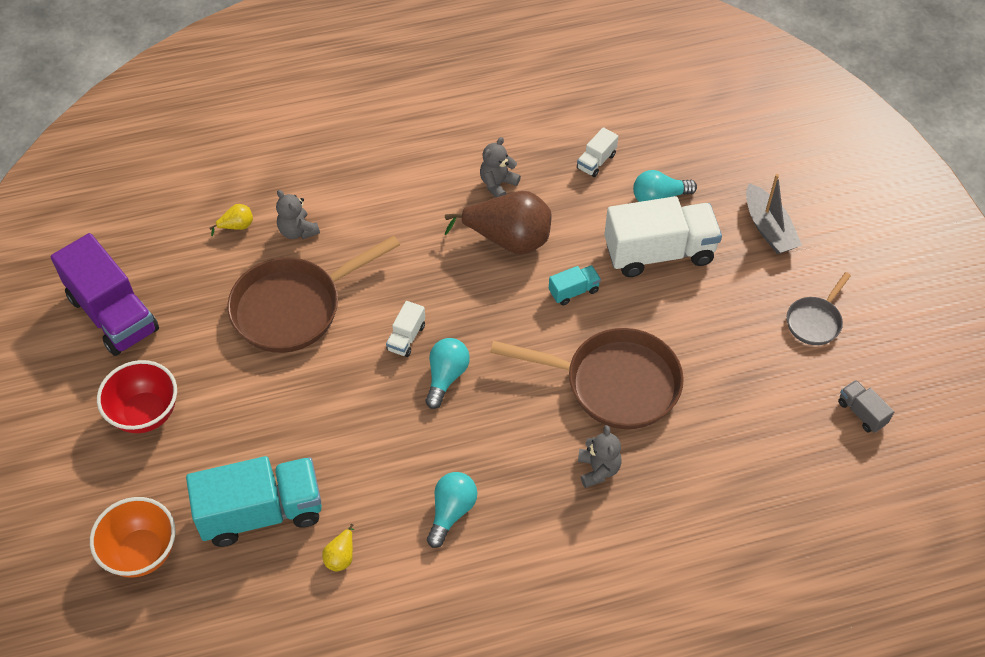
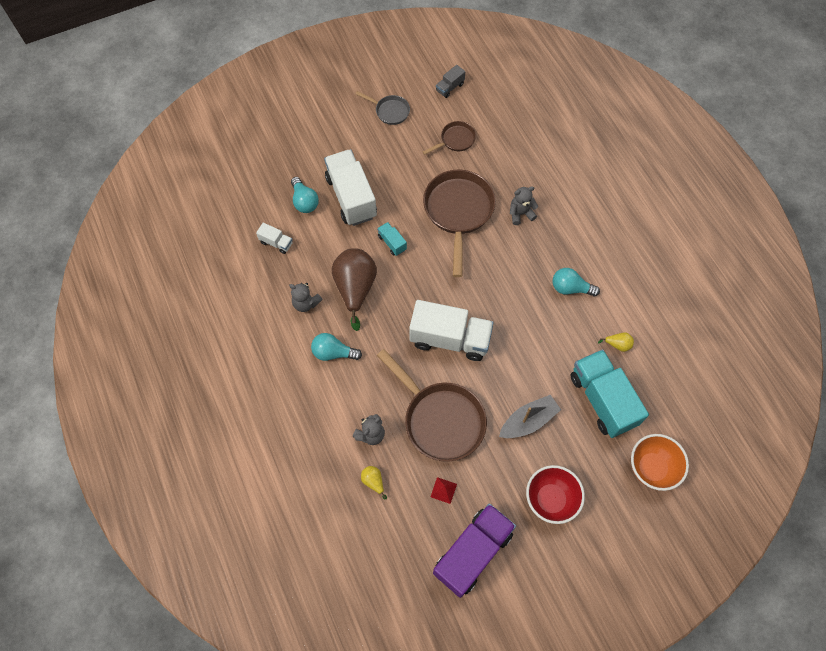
camera: 100 degrees left, 10 degrees up
(200, 296) = (443, 490): none -> red pyramid
(406, 337) = (450, 339): white truck -> white truck, size x2.24
(446, 377) = (475, 308): turquoise light bulb -> turquoise light bulb (333, 352)
(751, 402) = (455, 140): none -> brown pan
(768, 228) = (321, 138): grey boat -> grey boat (528, 421)

